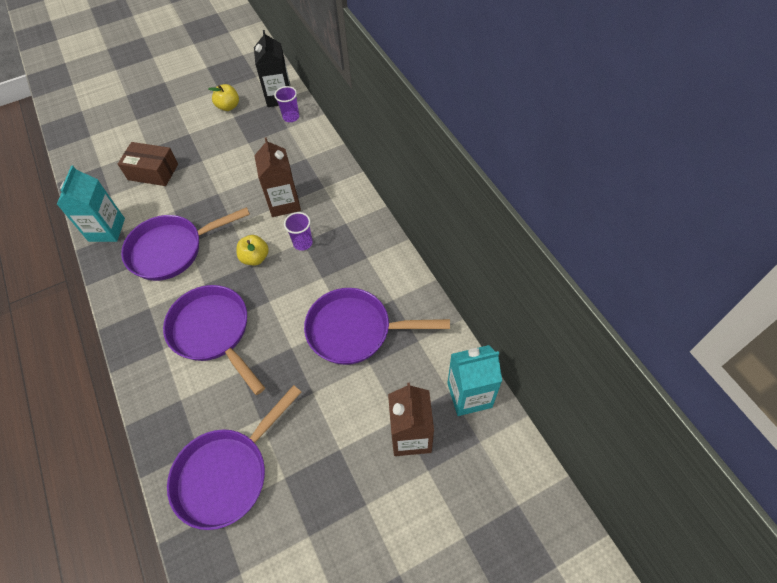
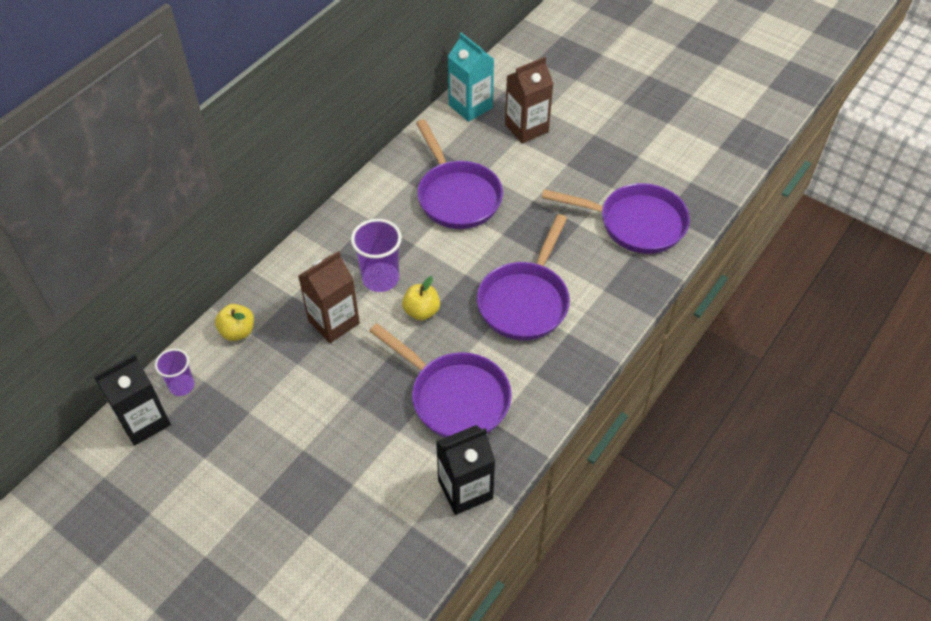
camera: 120 degrees left, 5 degrees down
(107, 230) = (465, 489): turquoise carton -> black carton
(153, 172) = (349, 498): brown box -> none
(228, 106) = (185, 477): yellow apple -> yellow apple (238, 331)
(303, 243) = (380, 279): purple cup -> purple cup, size x1.59

